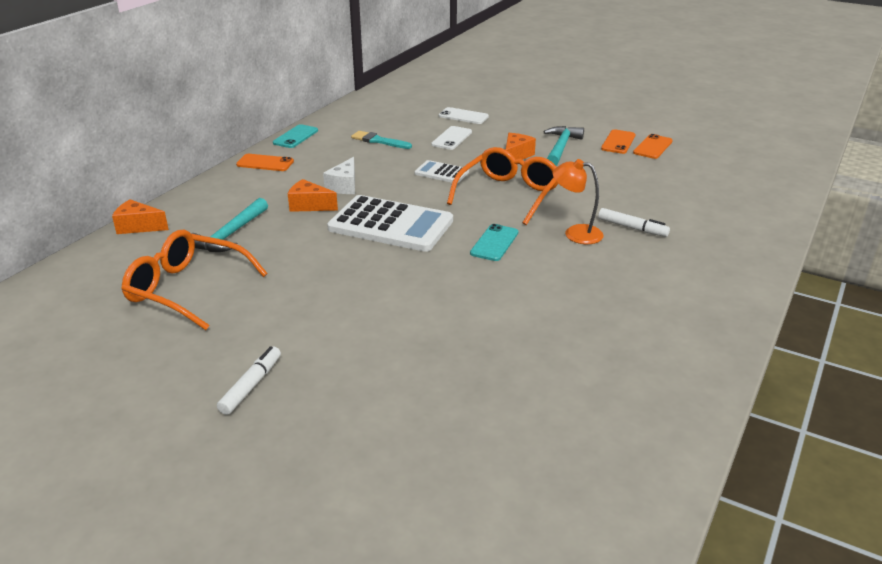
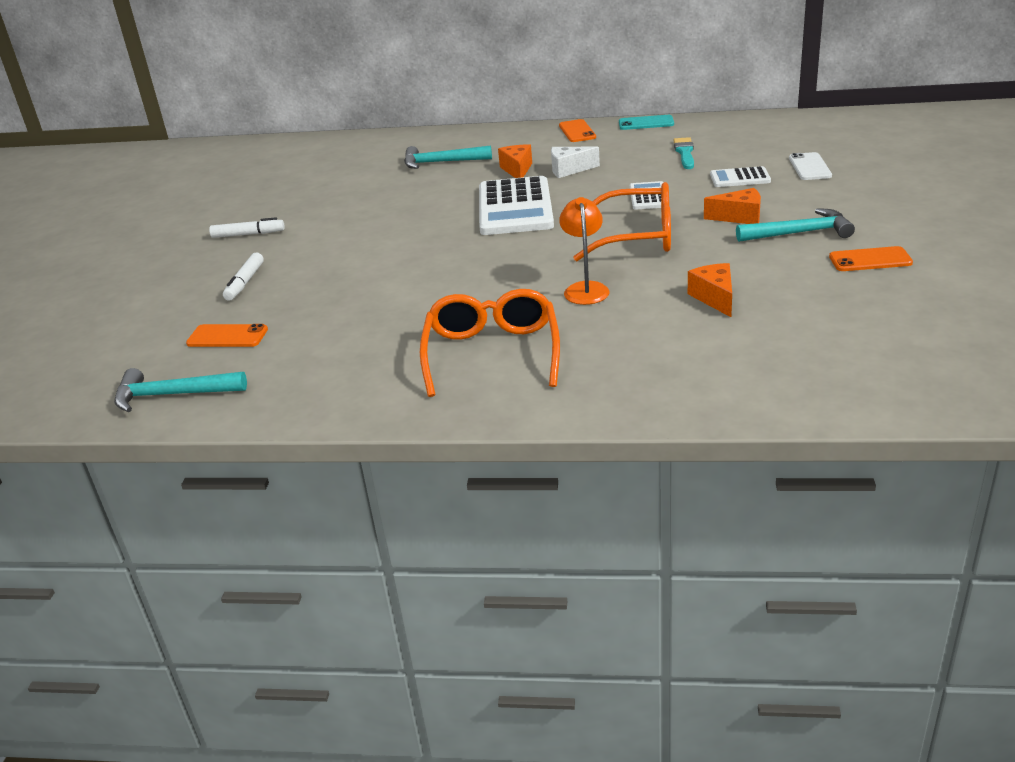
camera: 70 degrees right, 0 degrees up
(138, 227) = (426, 134): orange cheese -> orange cheese (714, 298)
(187, 289) = (353, 177): orange glasses -> orange glasses (492, 353)
(451, 138) = (740, 178): white phone -> white calculator
(494, 243) = (525, 257): turquoise phone -> none
(617, 494) = (173, 395): none -> turquoise hammer
(632, 228) = (631, 315): white marker -> white marker (245, 282)
(653, 147) = (889, 283): orange phone -> orange phone (227, 336)

